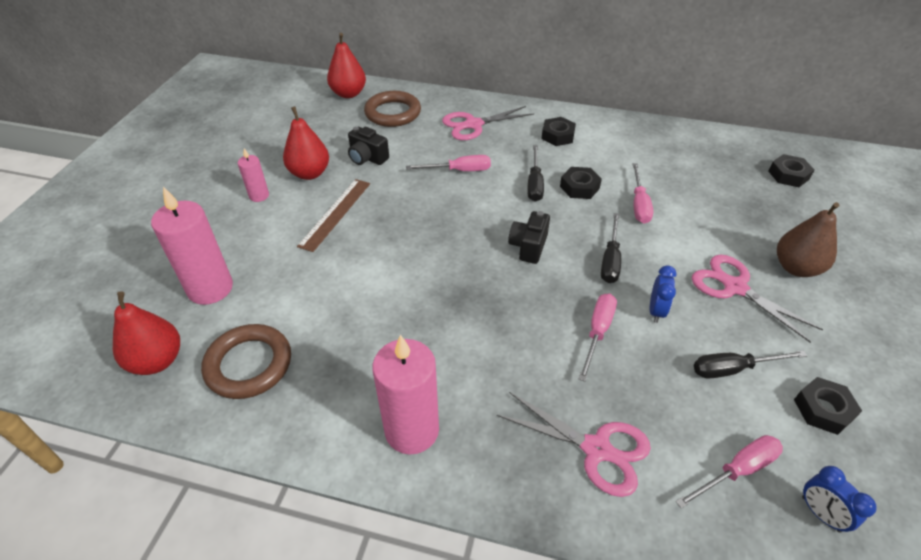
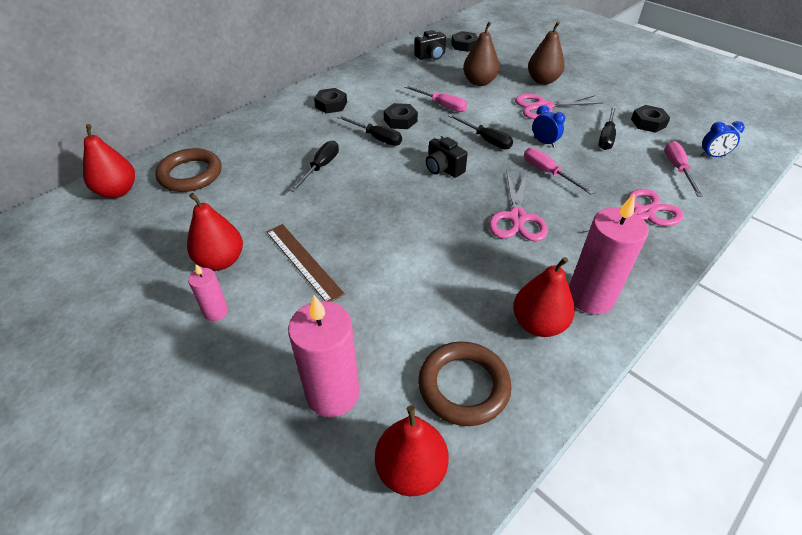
camera: 60 degrees left, 0 degrees up
(348, 396) = (538, 324): none -> red pear
(367, 158) = (242, 214): black camera -> black camera (431, 56)
(459, 171) = (320, 167): pink screwdriver -> black screwdriver
(474, 125) = (267, 137): pink scissors -> pink scissors (517, 217)
(721, 215) = (479, 82): none -> brown pear

